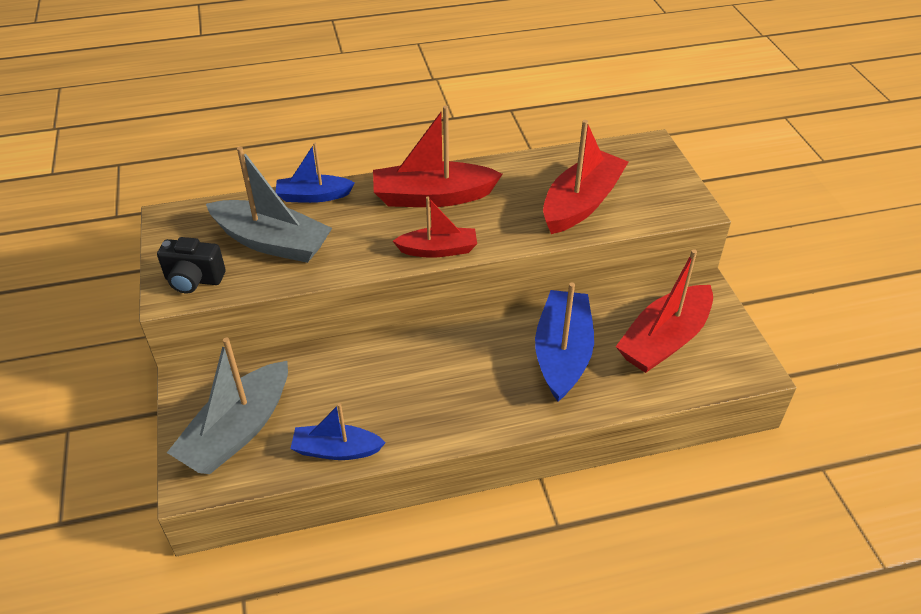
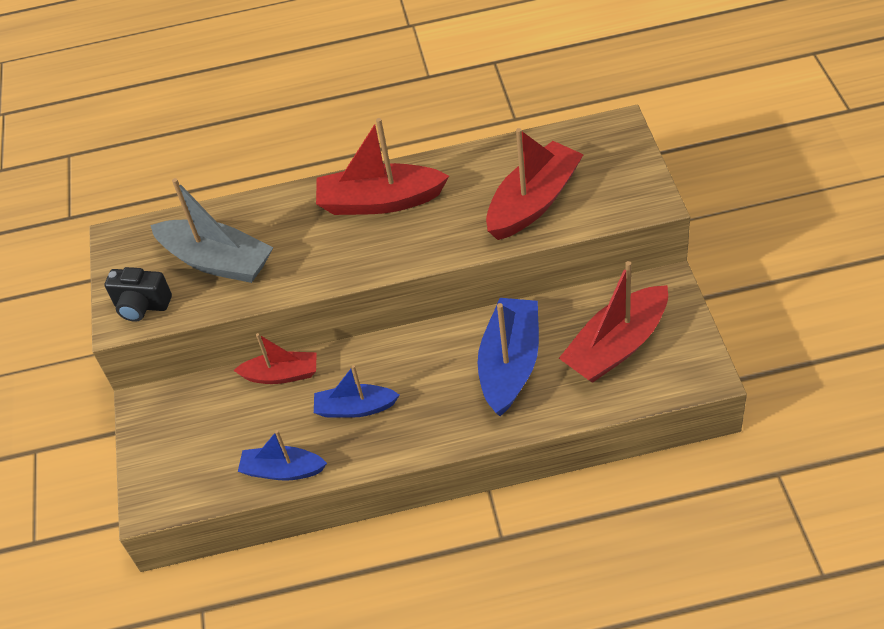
camera: 10 degrees right, 5 degrees up
(238, 430) = (191, 453): grey boat -> none
(313, 196) = (259, 206): blue boat -> blue boat (355, 408)
(438, 250) = (381, 263): red boat -> red boat (281, 375)

